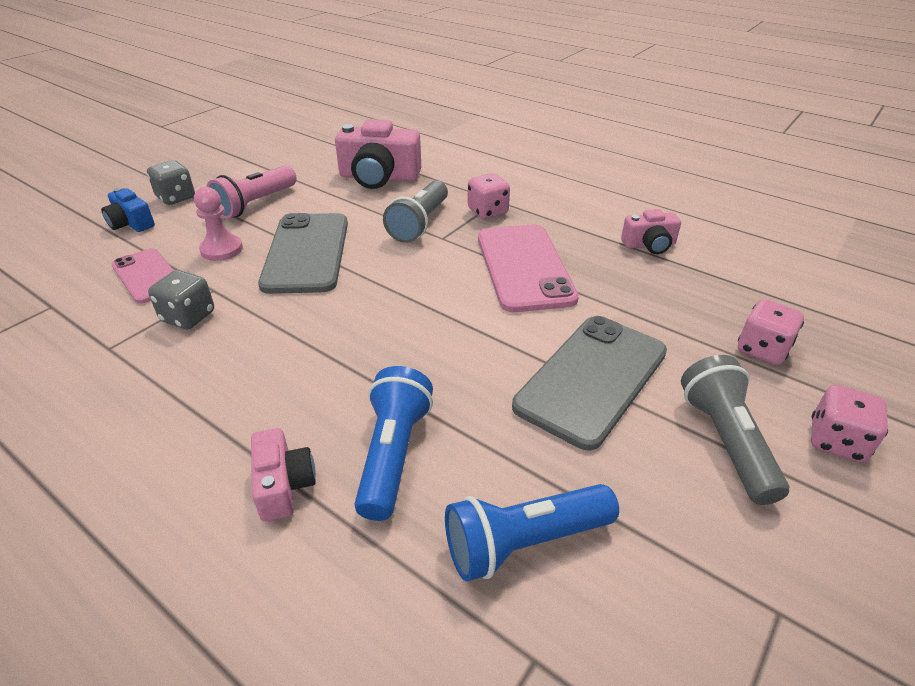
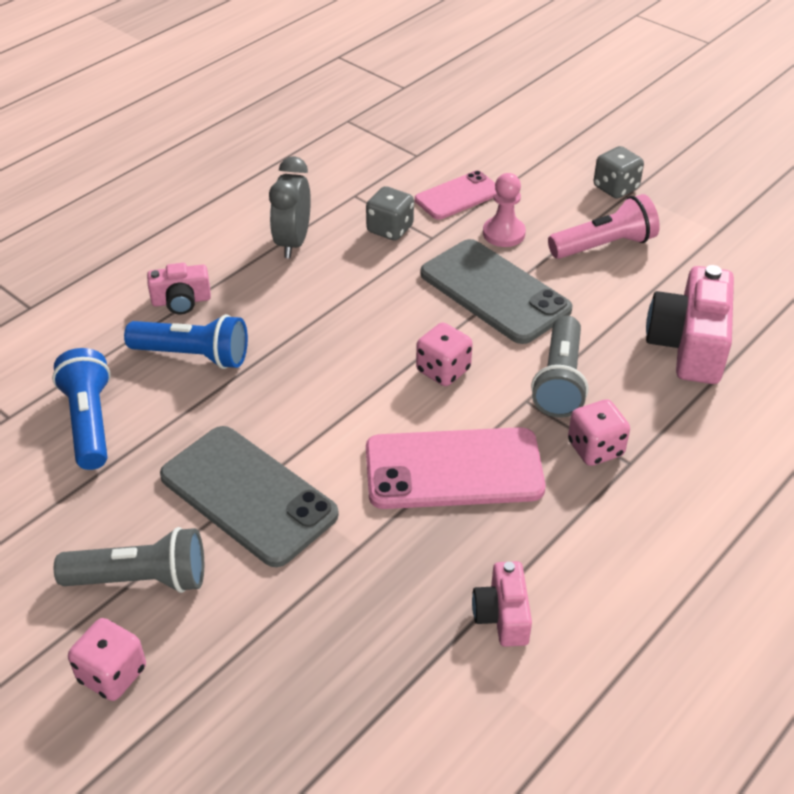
camera: 95 degrees right, 5 degrees up
(131, 223) = (557, 169): blue camera -> none
(187, 390) = (293, 242): none -> grey clock
(255, 204) = (604, 245): pink flashlight -> pink flashlight turned 120 degrees clockwise
(306, 253) = (494, 292): grey phone -> grey phone turned 45 degrees clockwise
(419, 224) = (560, 381): grey flashlight -> grey flashlight turned 105 degrees counterclockwise
(762, 349) = (260, 666): pink dice -> pink dice (443, 370)

